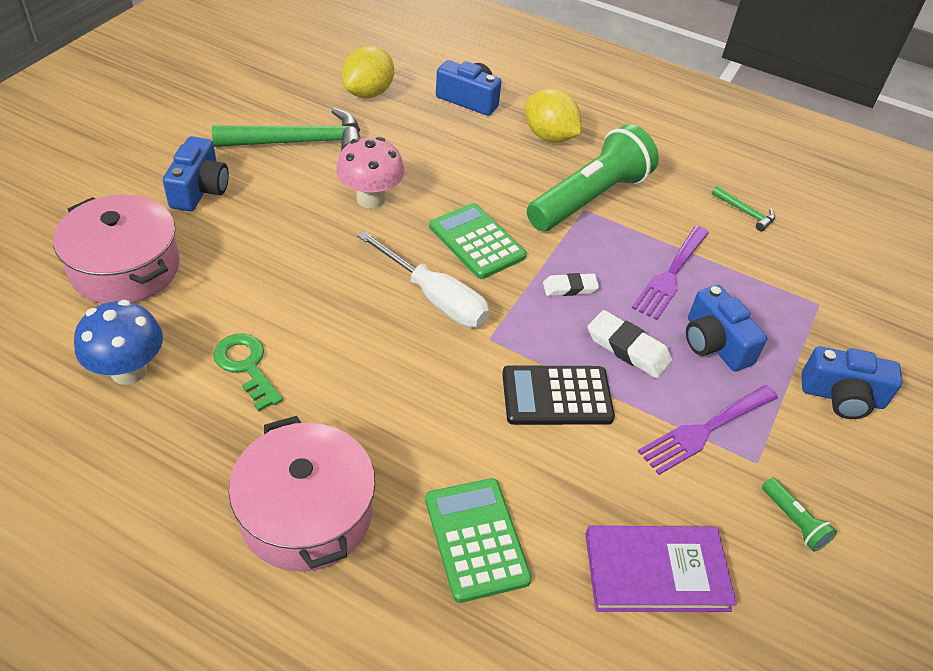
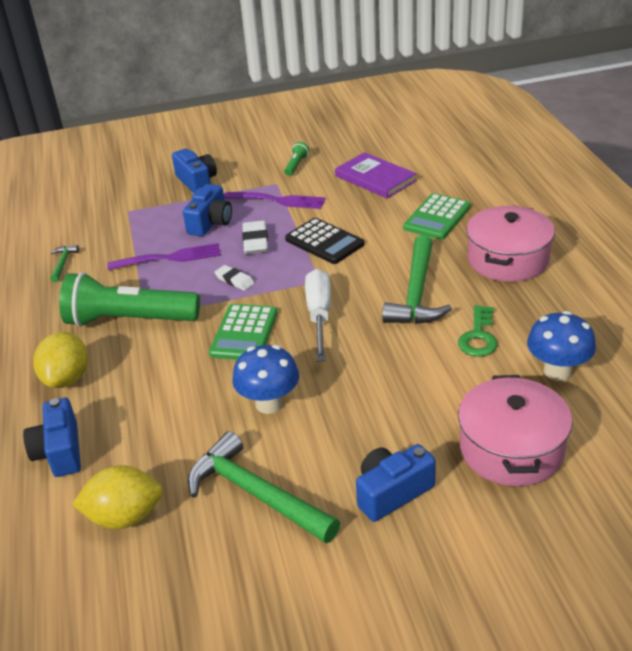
camera: 125 degrees left, 10 degrees down
(367, 385) = (417, 293): none -> green hammer
(370, 199) = (269, 404): pink mushroom -> blue mushroom

